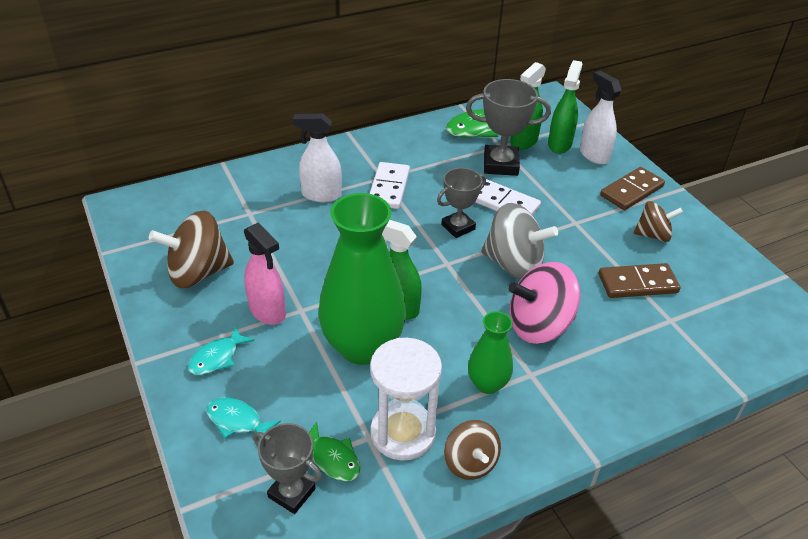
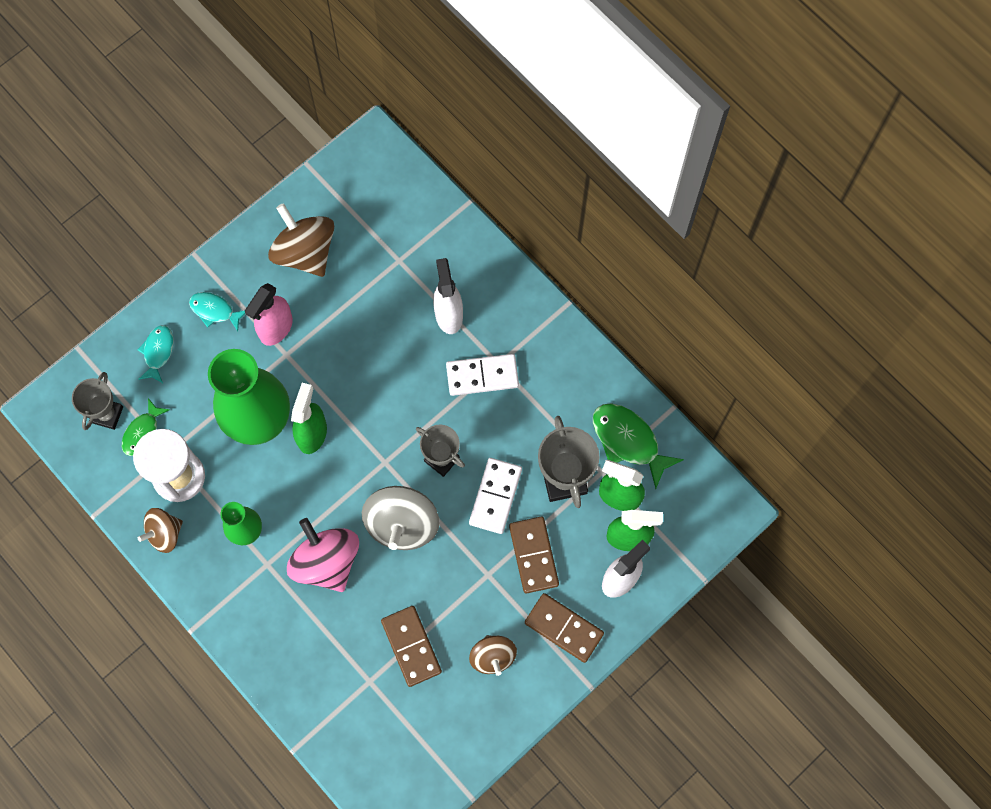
camera: 75 degrees right, 30 degrees up
(563, 193) = (534, 555): none -> brown domino

